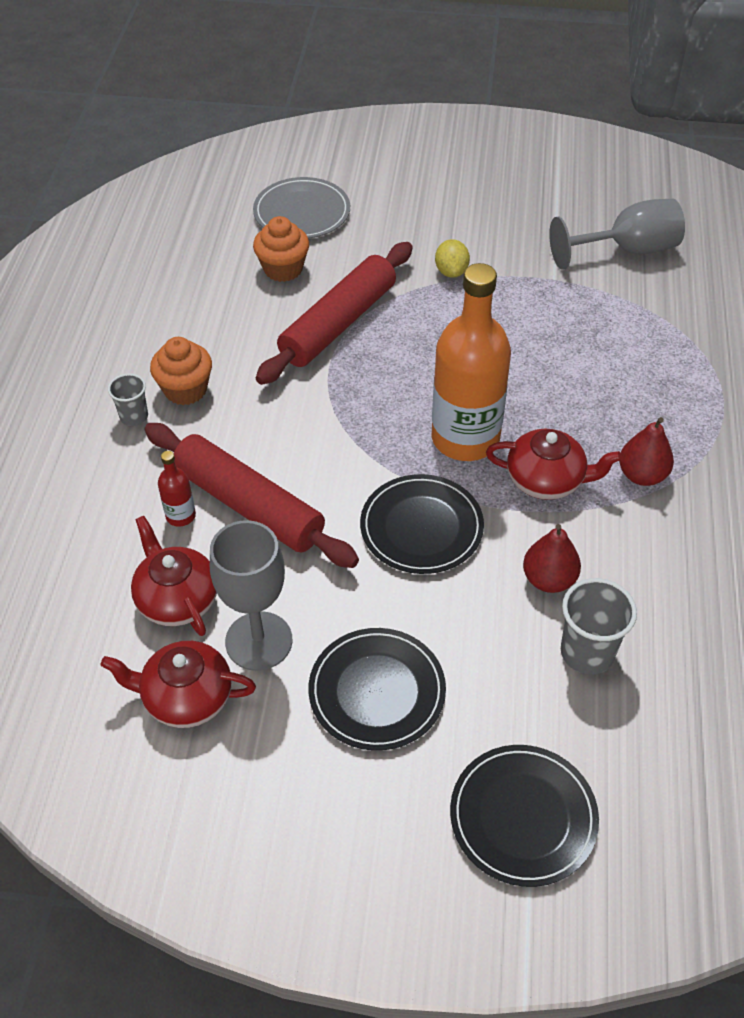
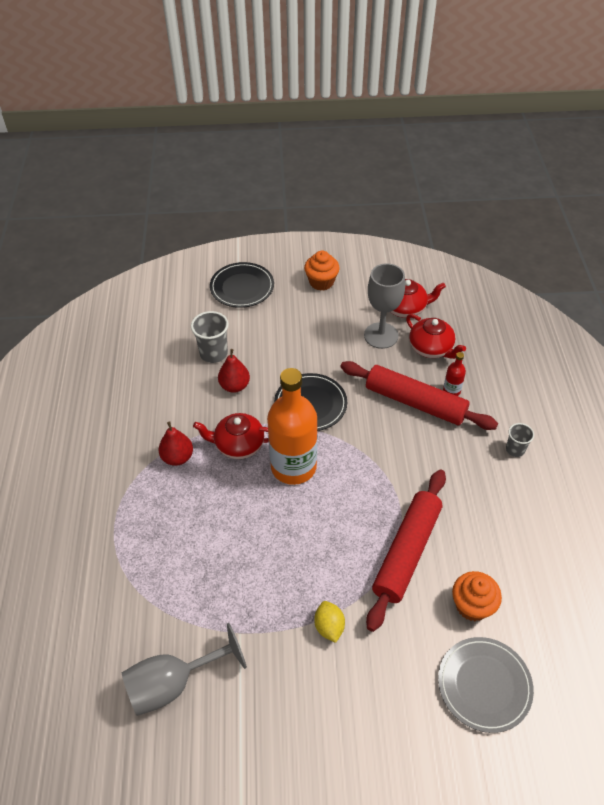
camera: 170 degrees right, 0 degrees up
(185, 390) = (492, 475): orange cupcake -> orange cupcake (321, 282)
(377, 691) = (316, 323): black plate -> none

